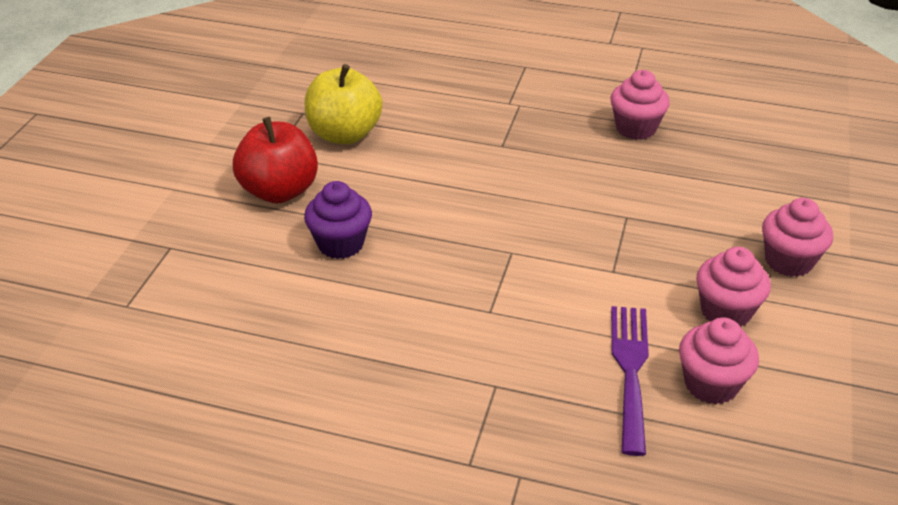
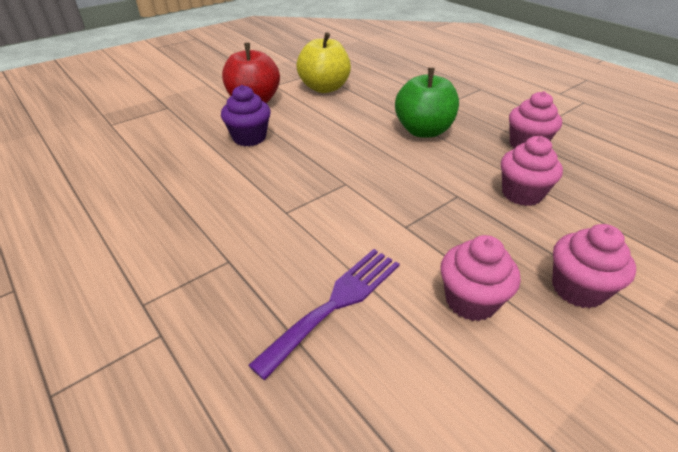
camera: 35 degrees right, 0 degrees up
(522, 152) = (423, 131): none -> green apple
(711, 384) = (392, 354): pink cupcake -> pink cupcake (521, 194)

